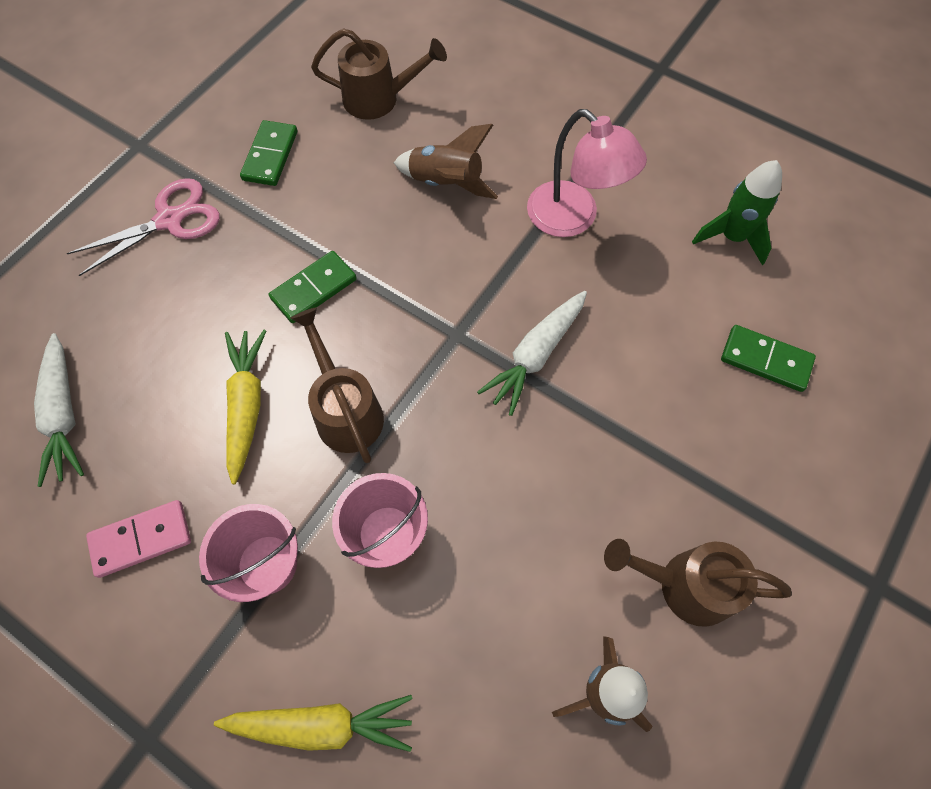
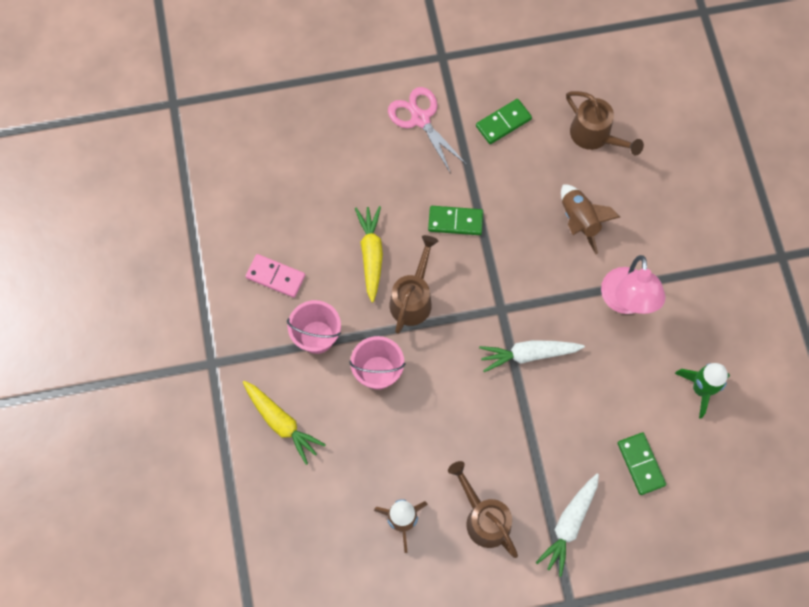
camera: 45 degrees right, 5 degrees up
(64, 415) = (289, 185): white carrot -> white carrot (569, 525)
(170, 220) = (420, 119): pink scissors -> pink scissors turned 135 degrees counterclockwise
(246, 405) = (371, 254): yellow carrot -> yellow carrot turned 45 degrees counterclockwise

